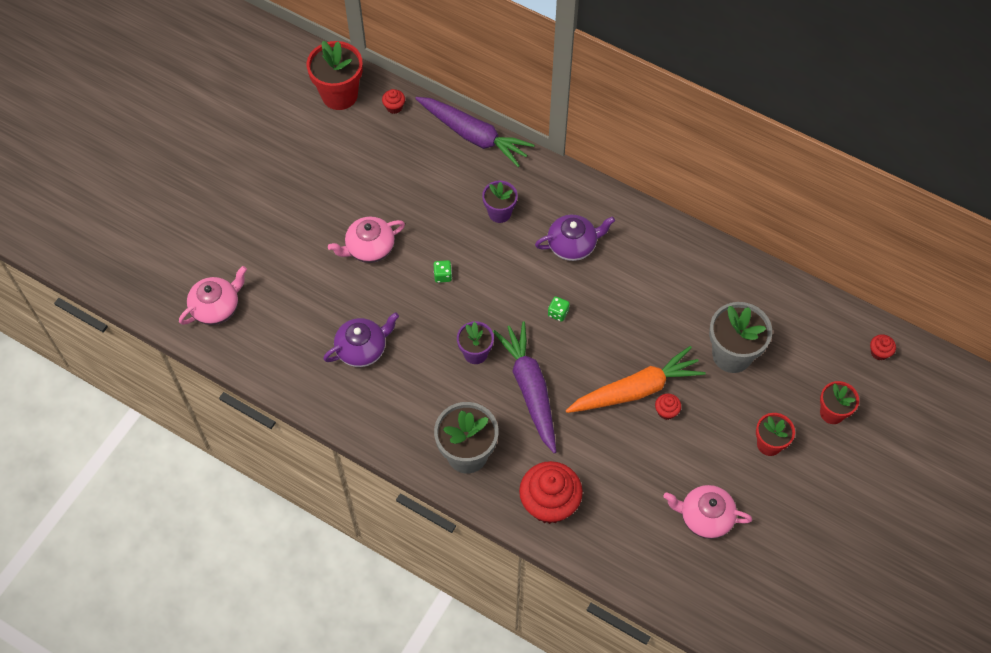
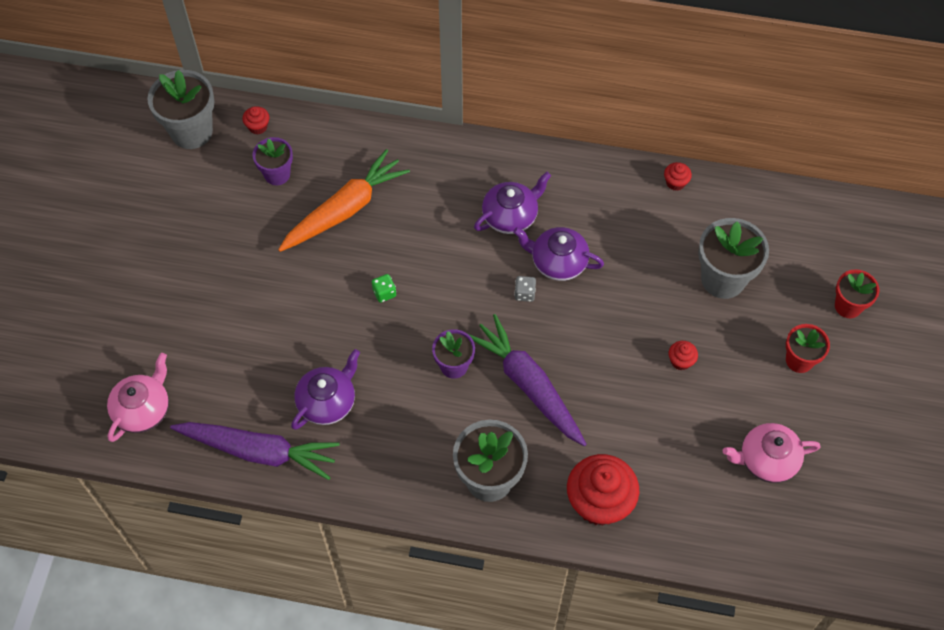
camera: 20 degrees left, 0 degrees up
(339, 95) = (191, 131): red flower pot -> grey flower pot
(369, 248) = (291, 288): pink teapot -> none
(474, 136) = (358, 132): purple carrot -> purple carrot (259, 451)
(499, 213) = (419, 206): purple flower pot -> purple flower pot (277, 174)
(558, 313) = (525, 293): green dice -> grey dice
(596, 296) = (557, 262): none -> purple teapot
(636, 390) = (640, 348): orange carrot -> orange carrot (345, 209)
(879, 352) = (868, 228): red cupcake -> red cupcake (675, 183)

